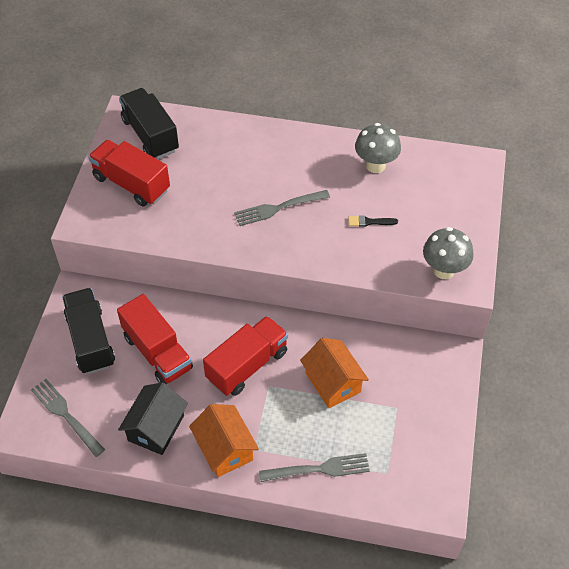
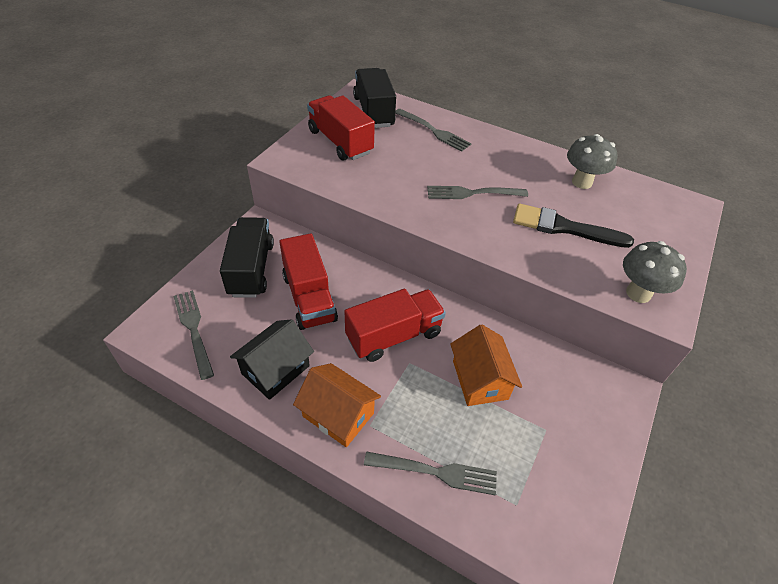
camera: 15 degrees right, 5 degrees down
(219, 143) = (434, 131): none -> grey fork
(225, 449) = (338, 414): orange house -> orange house turned 45 degrees counterclockwise
(369, 222) = (564, 227): black brush -> black brush, size x2.20

